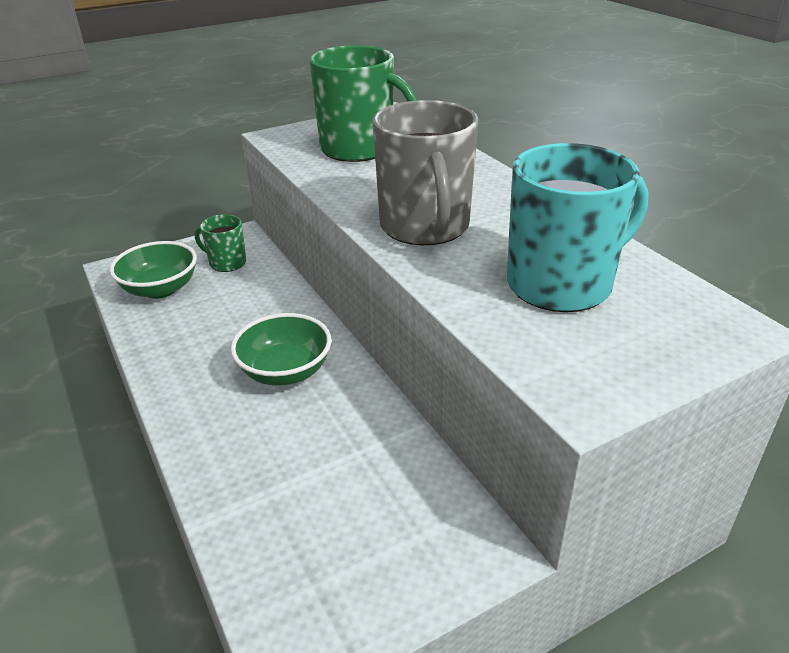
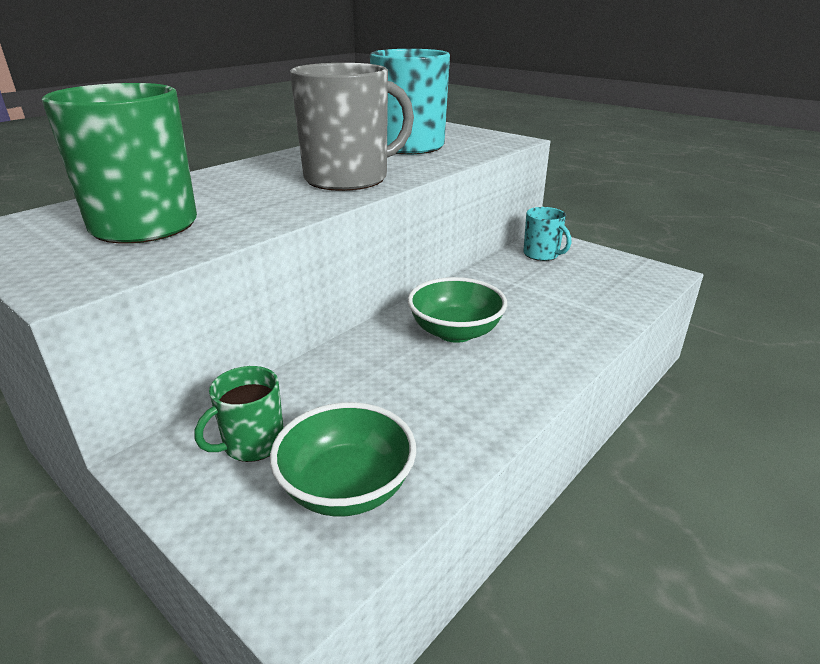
camera: 110 degrees left, 5 degrees down
(226, 263) = (252, 444): green mug -> green mug turned 45 degrees clockwise
(433, 517) = (542, 255): none -> turquoise mug

